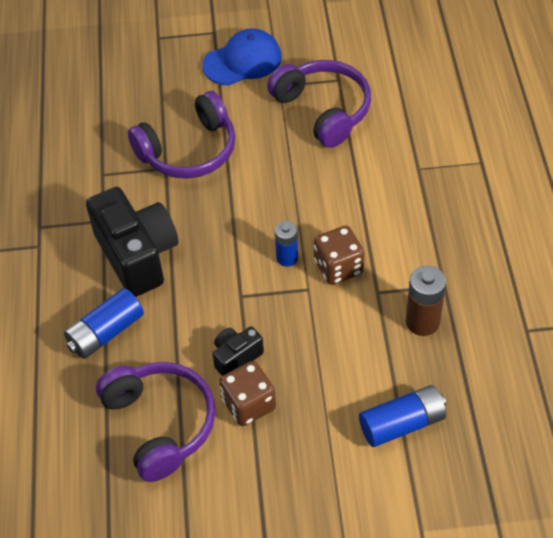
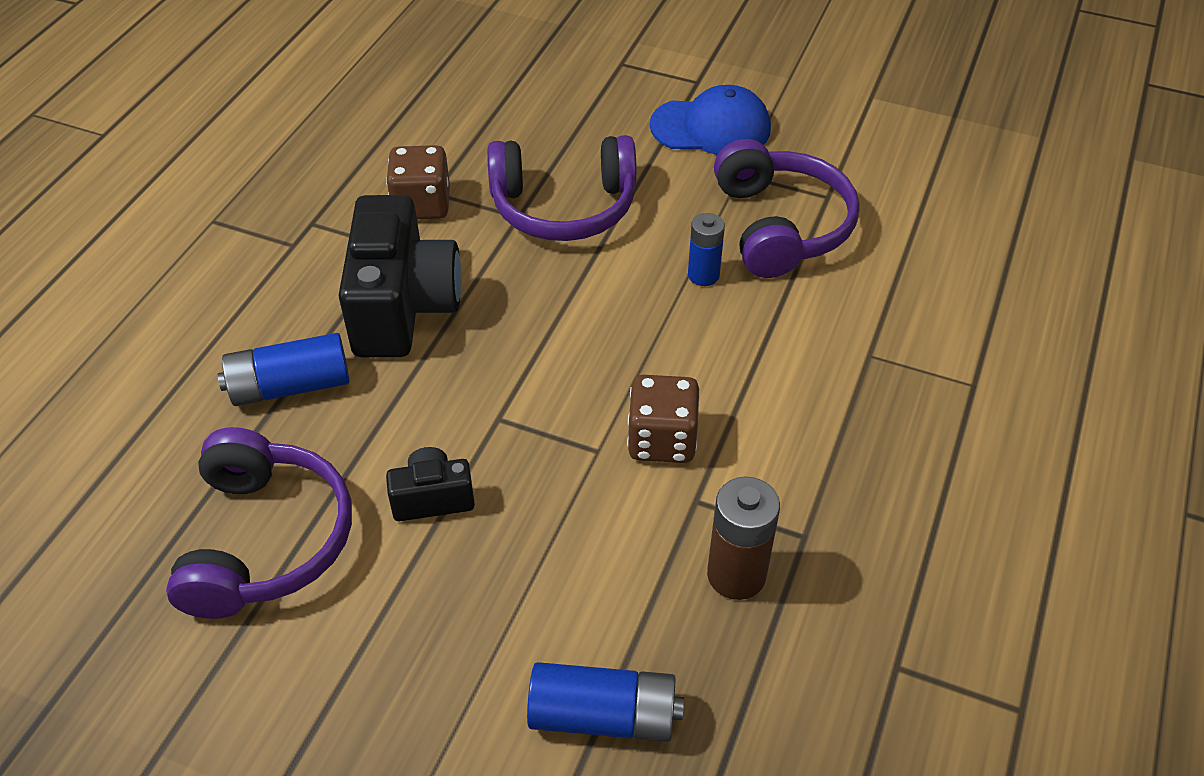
camera: 25 degrees right, 5 degrees down
(249, 404) = (402, 572): brown dice -> brown dice (422, 205)
(287, 258) = (597, 395): blue battery -> blue battery (703, 275)

